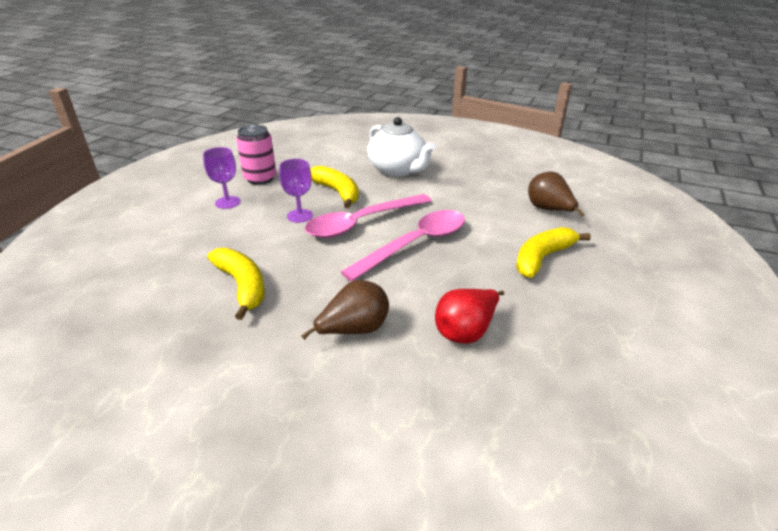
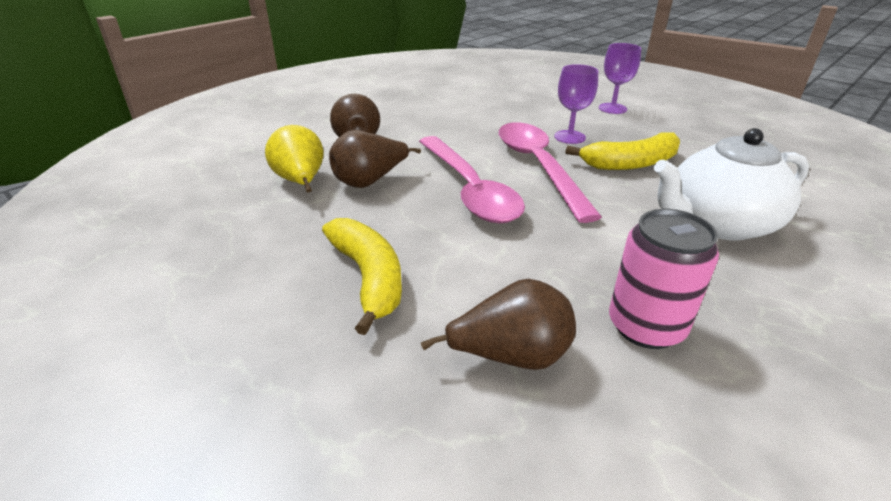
camera: 110 degrees right, 0 degrees up
(242, 286) = (453, 107): yellow banana -> none
(260, 178) = (677, 125): pink can -> pink can (646, 327)
(436, 292) = (369, 181): none -> brown pear
(466, 331) = (300, 182): red pear -> yellow pear

